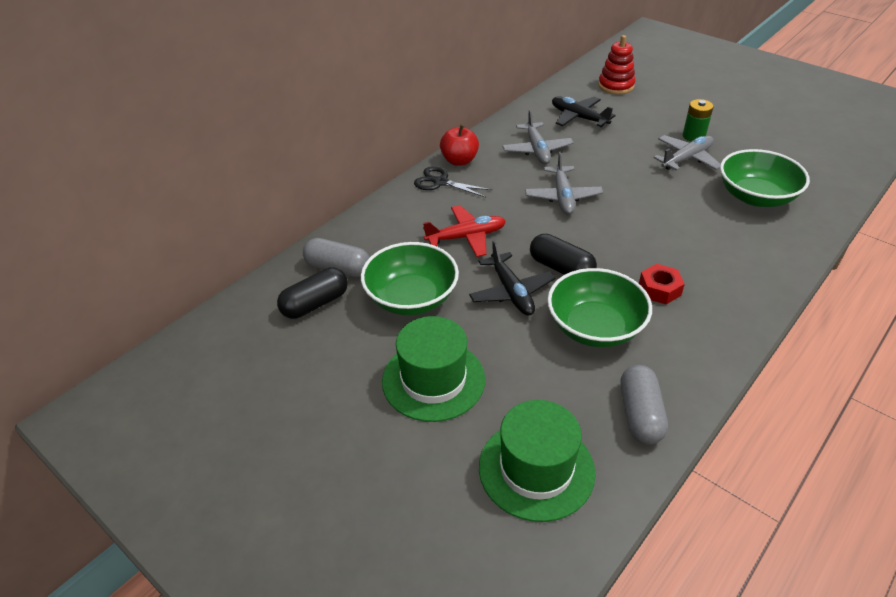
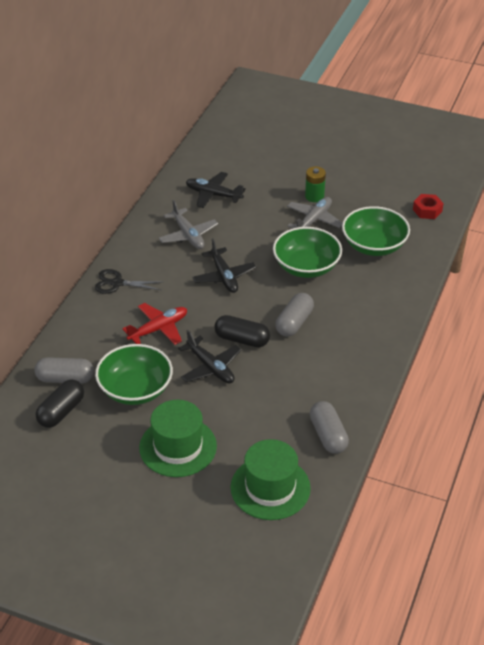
camera: 20 degrees left, 0 degrees up
(459, 161) = (125, 259): red apple -> none
(563, 197) = (224, 276): grey plane -> black plane
(595, 327) = (280, 381): green bowl -> green bowl (306, 267)
(616, 86) = (236, 154): red stacking toy -> none
(632, 262) = (294, 323): none -> grey capsule
(659, 289) = (319, 340): red nut -> red nut (427, 210)

